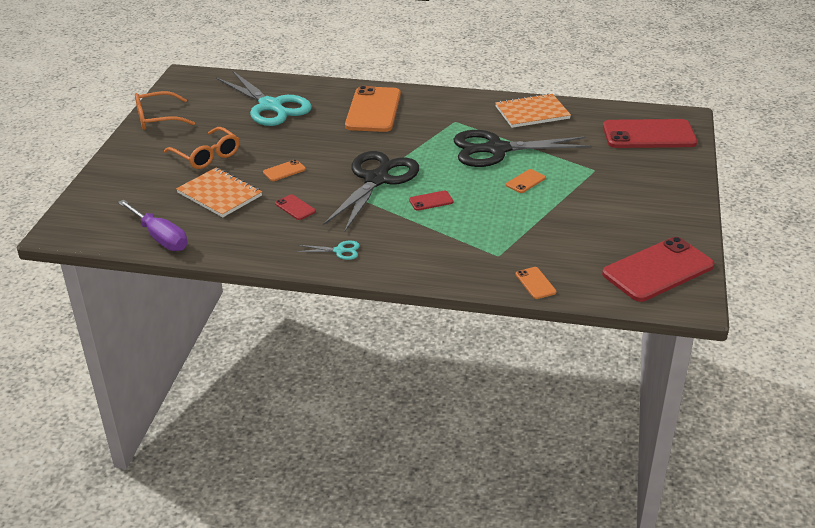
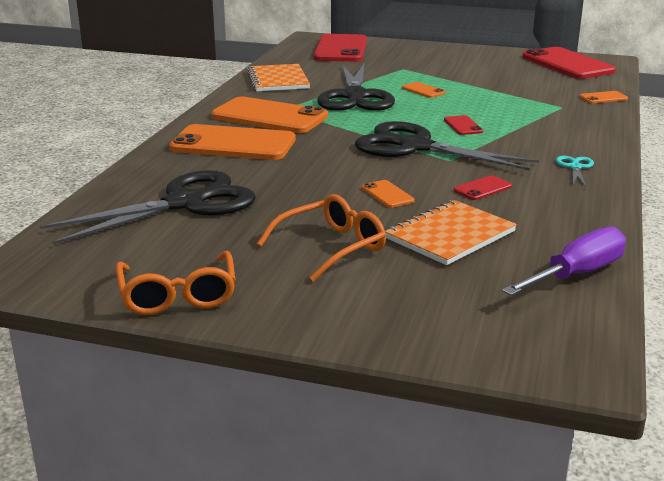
camera: 85 degrees left, 10 degrees down
(270, 106) = (184, 203): turquoise scissors -> black scissors
(435, 117) = (269, 116): none -> orange phone

